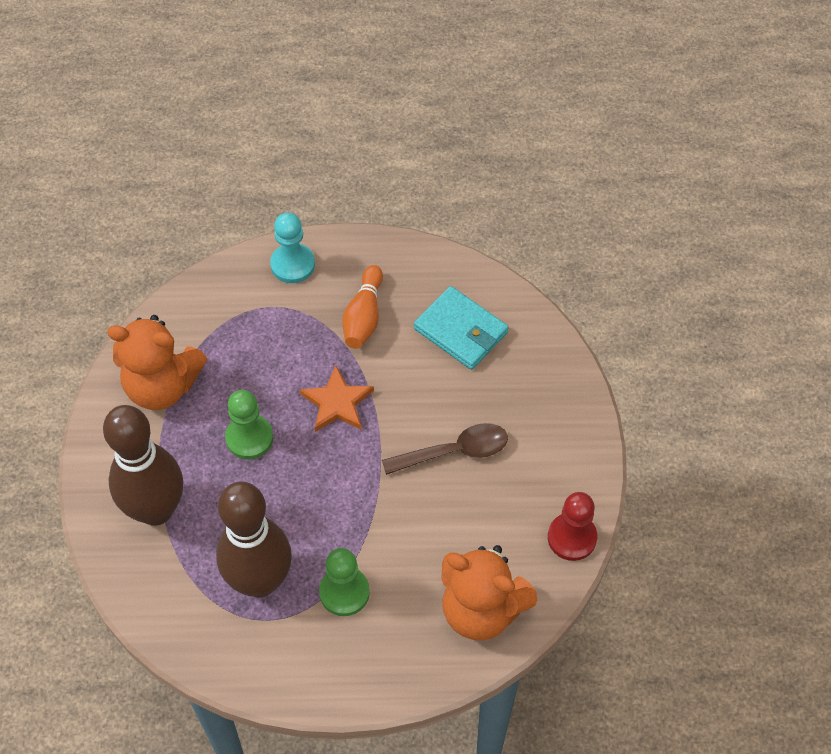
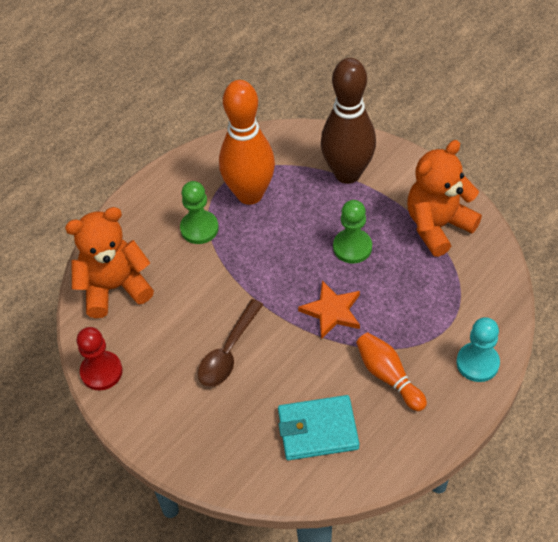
camera: 135 degrees right, 5 degrees down
(260, 581) = (250, 194): brown bowling pin -> orange bowling pin

